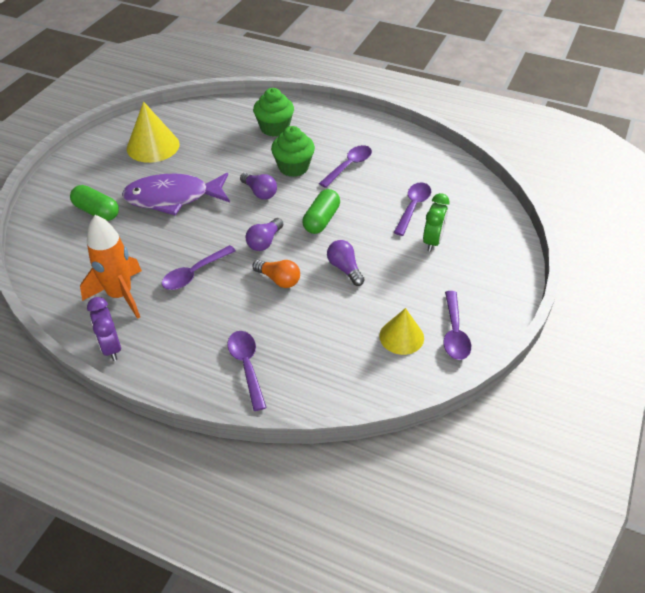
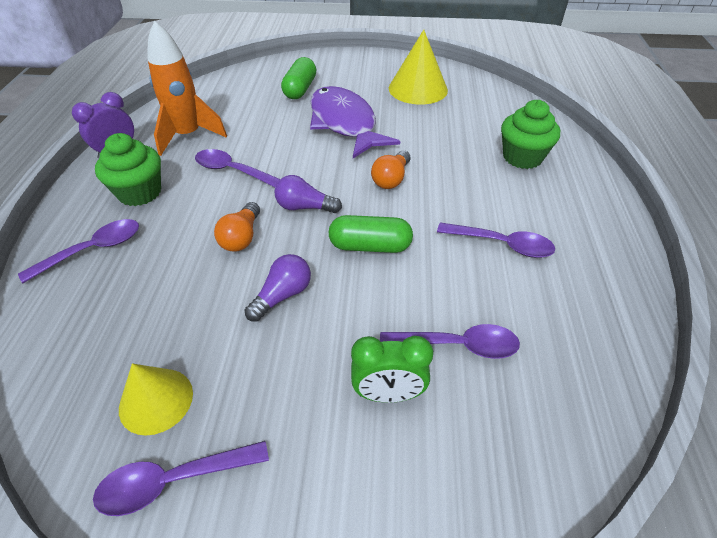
camera: 70 degrees right, 0 degrees up
(259, 192) = (391, 179): purple light bulb -> orange light bulb
(293, 167) = (458, 193): green cupcake -> green cupcake (139, 192)

